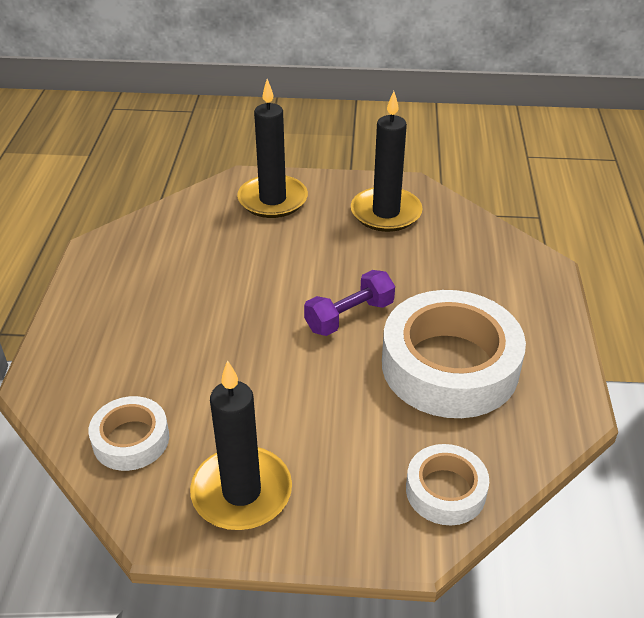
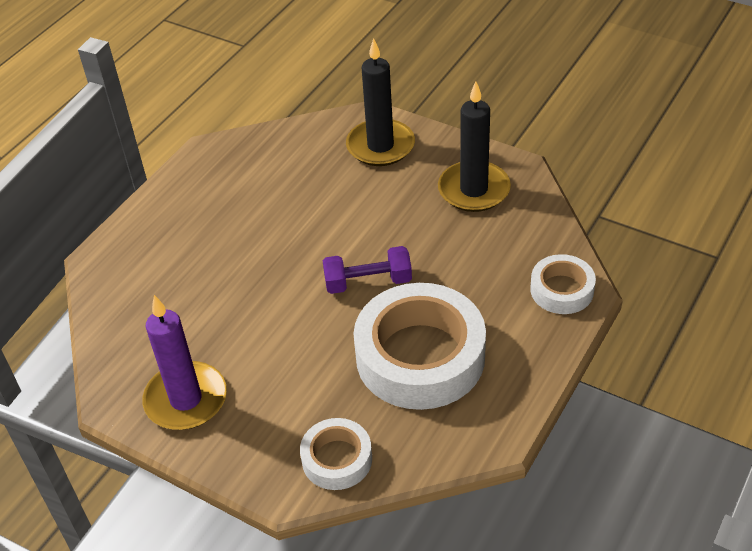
camera: 30 degrees right, 5 degrees up
(131, 439) = (134, 328): white tape -> white tape (562, 290)
(241, 492) = (186, 399): black candle -> purple candle

